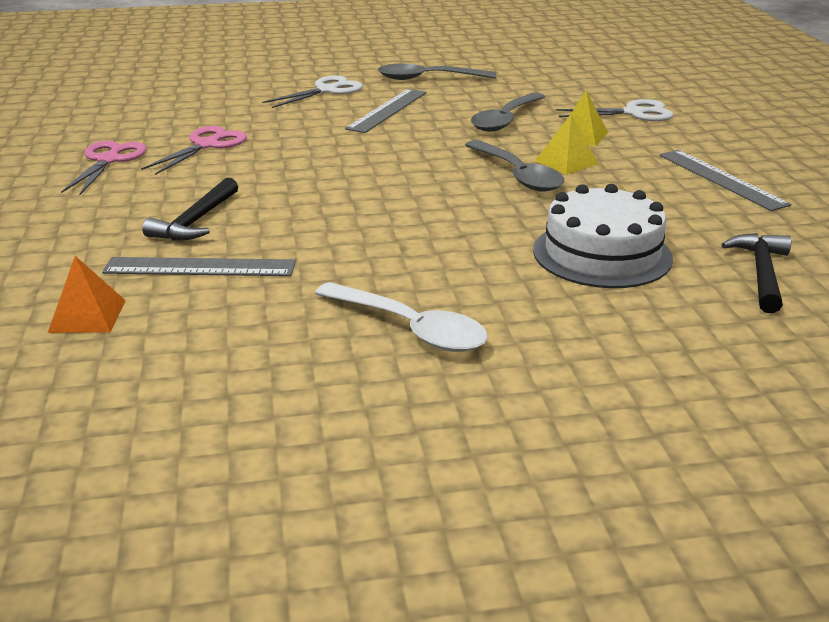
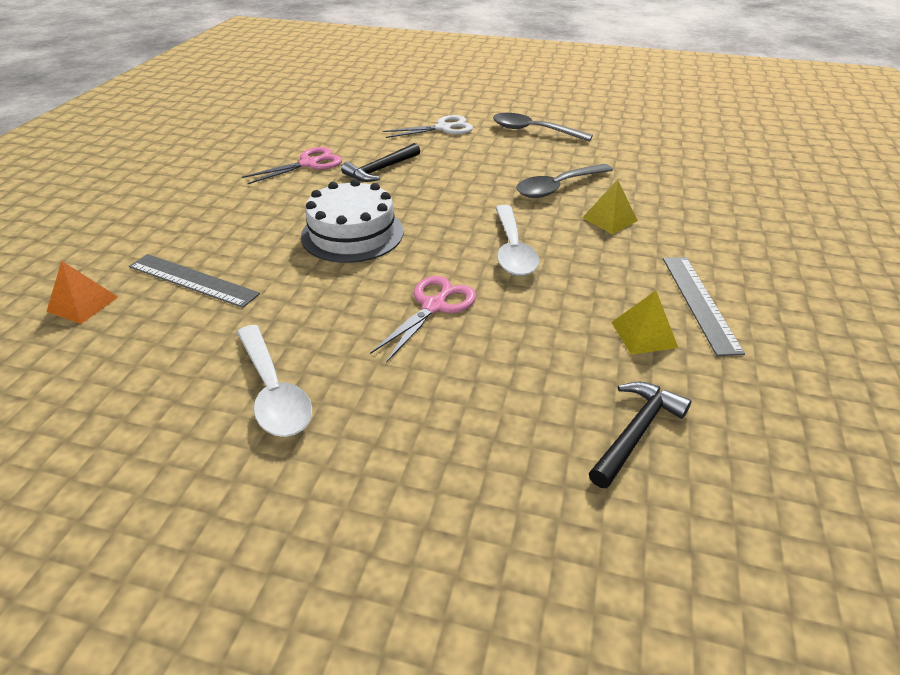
camera: 25 degrees right, 10 degrees up
(108, 160) = (233, 163): pink scissors -> pink scissors (434, 306)
(195, 221) = (232, 235): black hammer -> black hammer (380, 169)
(387, 110) = (471, 157): grey ruler -> none
(517, 175) = (513, 250): grey spoon -> white spoon
(566, 162) = (569, 246): yellow pyramid -> yellow pyramid (644, 334)
(602, 254) = (504, 360): white cake -> white cake (352, 234)
(633, 113) = (682, 204): white scissors -> none

